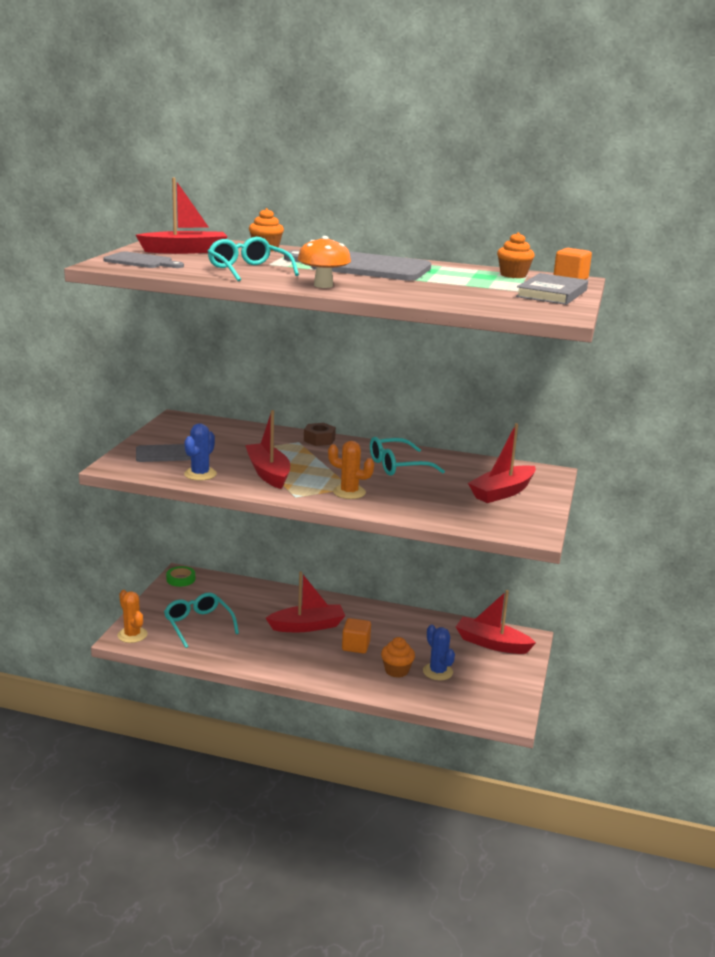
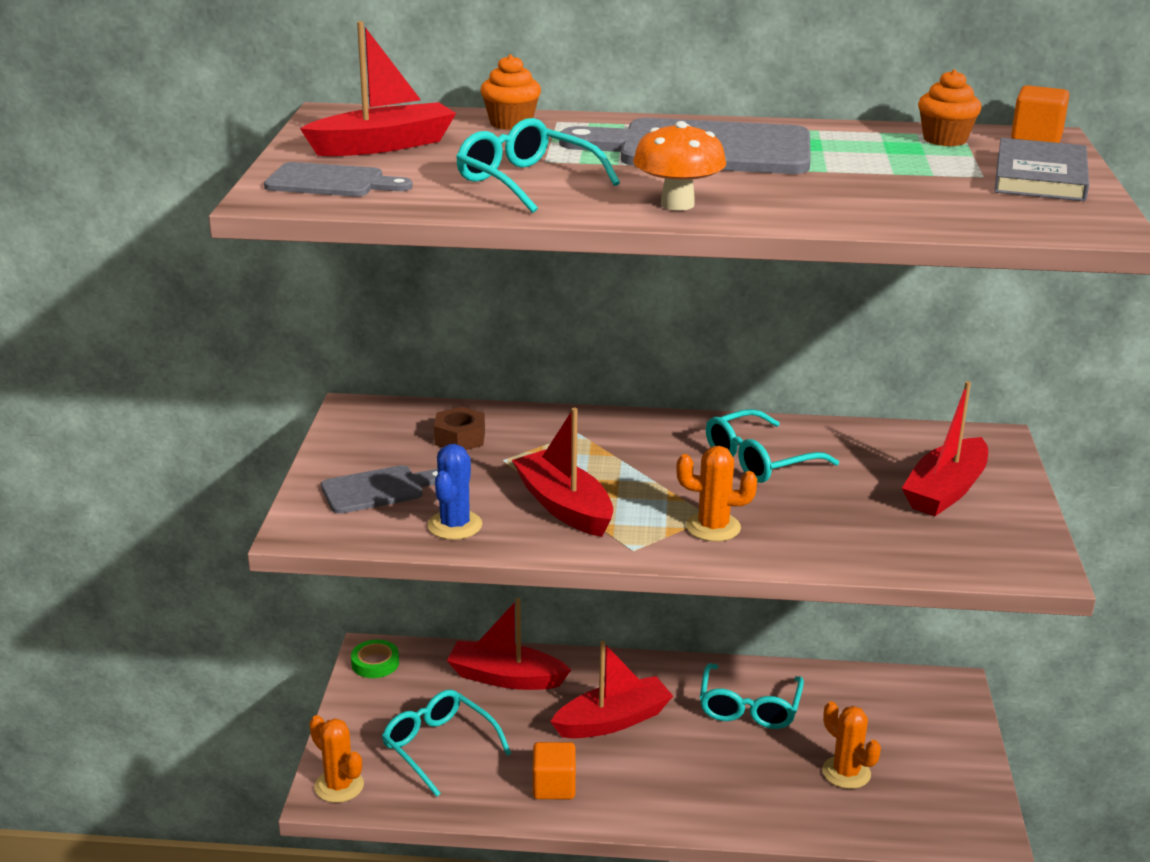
camera: 10 degrees left, 5 degrees up
(319, 440) = (609, 424): brown nut -> brown nut (460, 438)
(356, 646) = (703, 746): orange cube -> orange cube (554, 786)
(393, 631) = (749, 708): none -> turquoise glasses
(396, 670) = (784, 781): orange cupcake -> none
(437, 672) = (846, 773): blue cactus -> orange cactus
(492, 643) = (904, 706): red boat -> red boat (506, 678)

